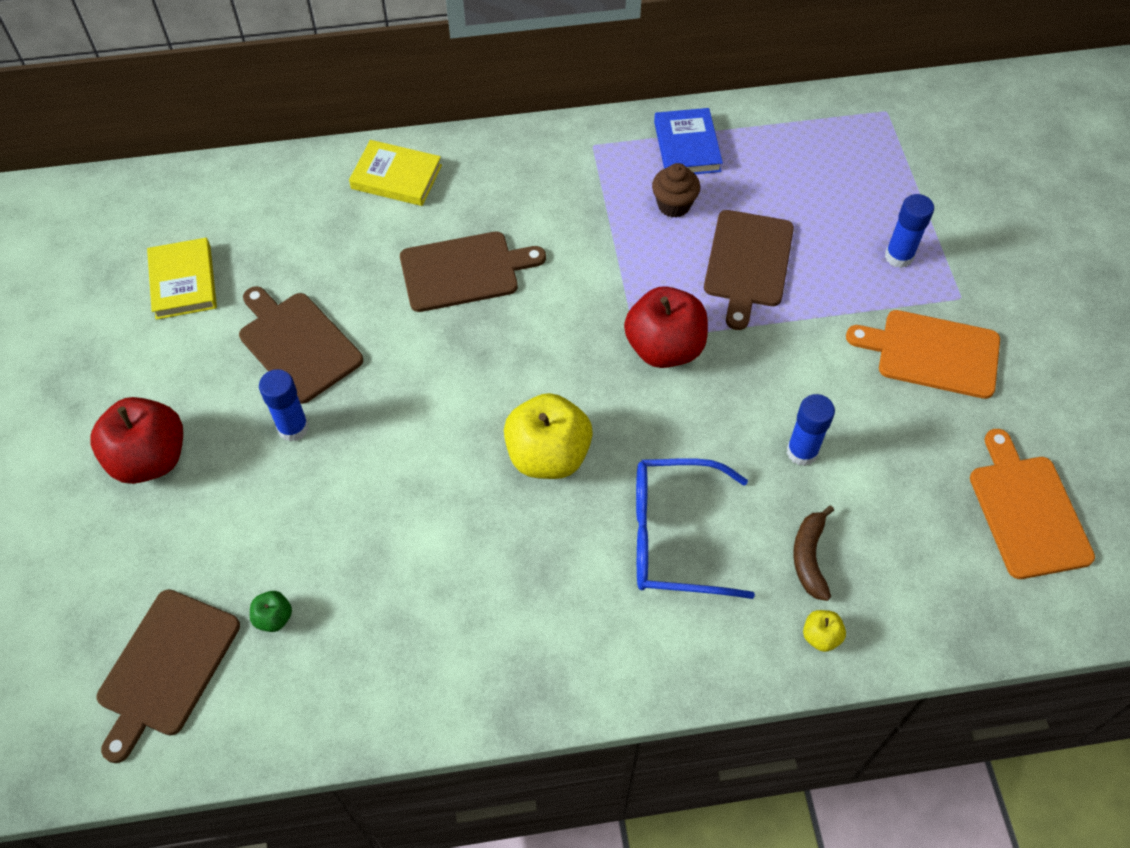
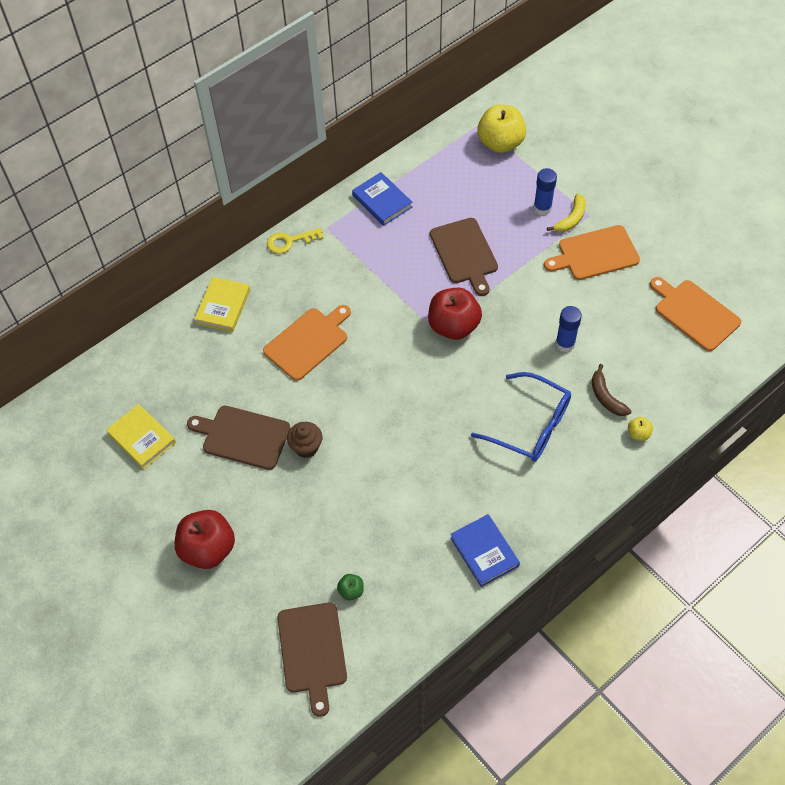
camera: 30 degrees left, 0 degrees up
(293, 428) = (279, 485): blue glue stick -> none
(396, 177) = (223, 306): yellow book -> yellow book turned 60 degrees counterclockwise
(464, 271) = (308, 342): brown cutting board -> orange cutting board
(482, 673) = (484, 552): none -> blue book
(535, 139) = (290, 241): none -> yellow key
(548, 455) = (434, 420): yellow apple -> yellow apple (500, 143)
(673, 537) = (531, 425): blue glasses -> blue glasses turned 120 degrees counterclockwise
(674, 205) = (400, 240): brown cupcake -> brown cupcake (306, 447)
(930, 290) = (571, 219): none -> yellow banana

